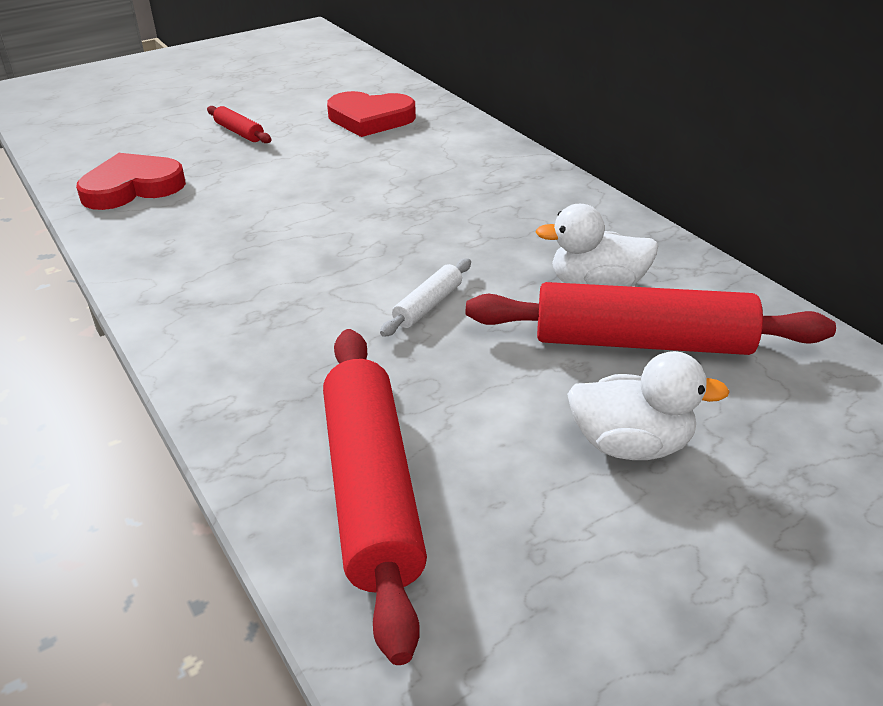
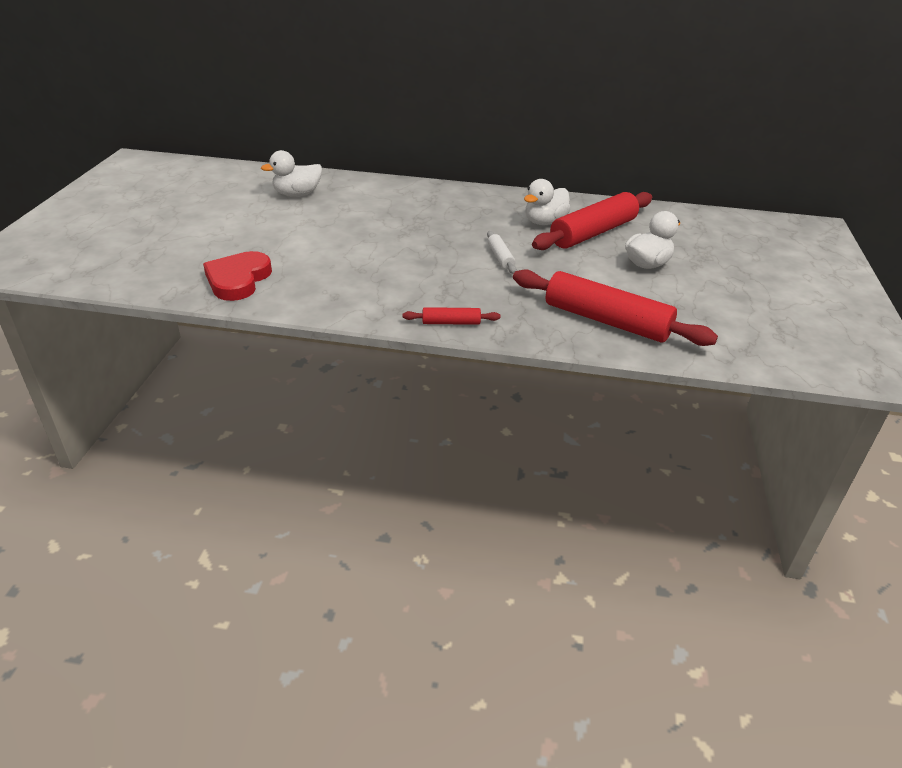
camera: 50 degrees left, 0 degrees up
(239, 132) = (234, 228): red rolling pin -> red rolling pin (451, 322)
(370, 119) = (297, 194): red heart -> white duck

